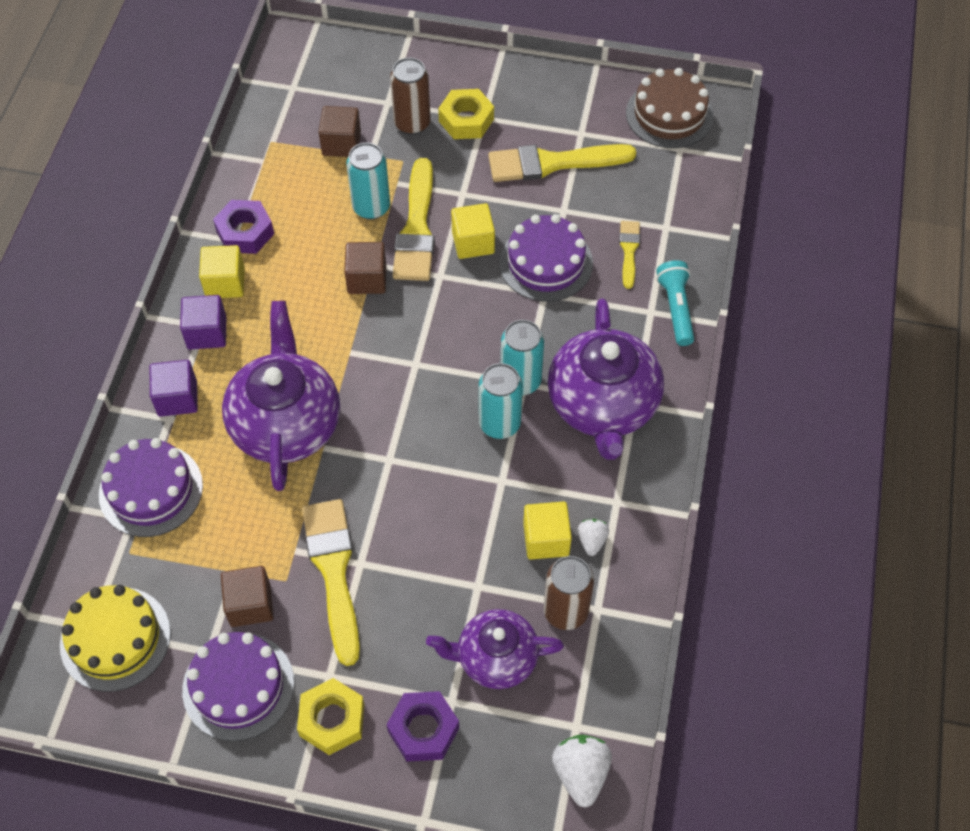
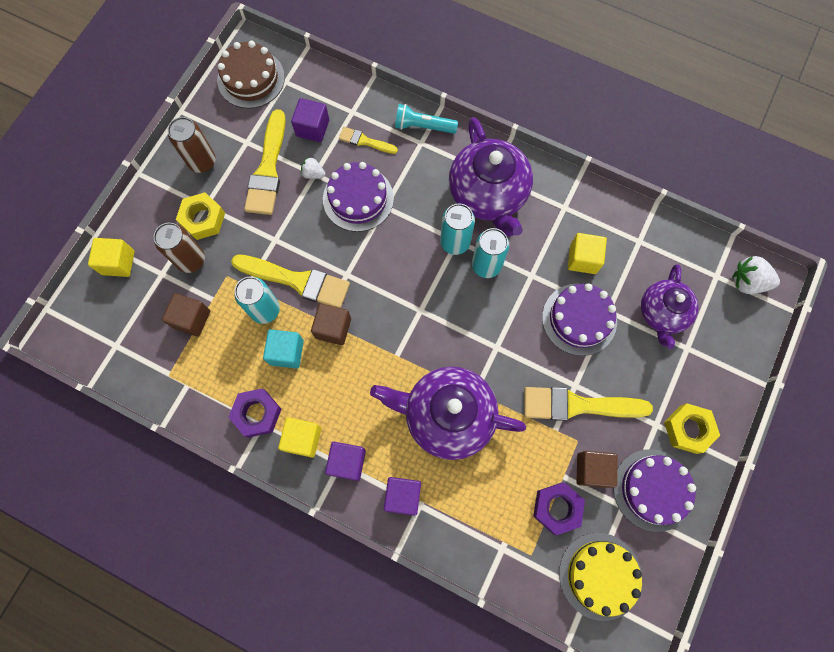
camera: 75 degrees left, 15 degrees up
(151, 490) = (480, 530): purple cake -> purple cake (579, 319)
(325, 241) = (286, 352): none -> turquoise cube
(423, 729) = (704, 371): purple nut -> purple nut (556, 508)
(473, 242) = (323, 244): yellow cube -> yellow cube (118, 262)
(565, 611) = (637, 261): brown can -> brown can (202, 162)
(592, 541) = (590, 231): white strawberry -> white strawberry (313, 174)
(603, 405) = (488, 194): purple teapot -> purple teapot turned 60 degrees clockwise
(626, 192) = (312, 128): none -> purple cube

